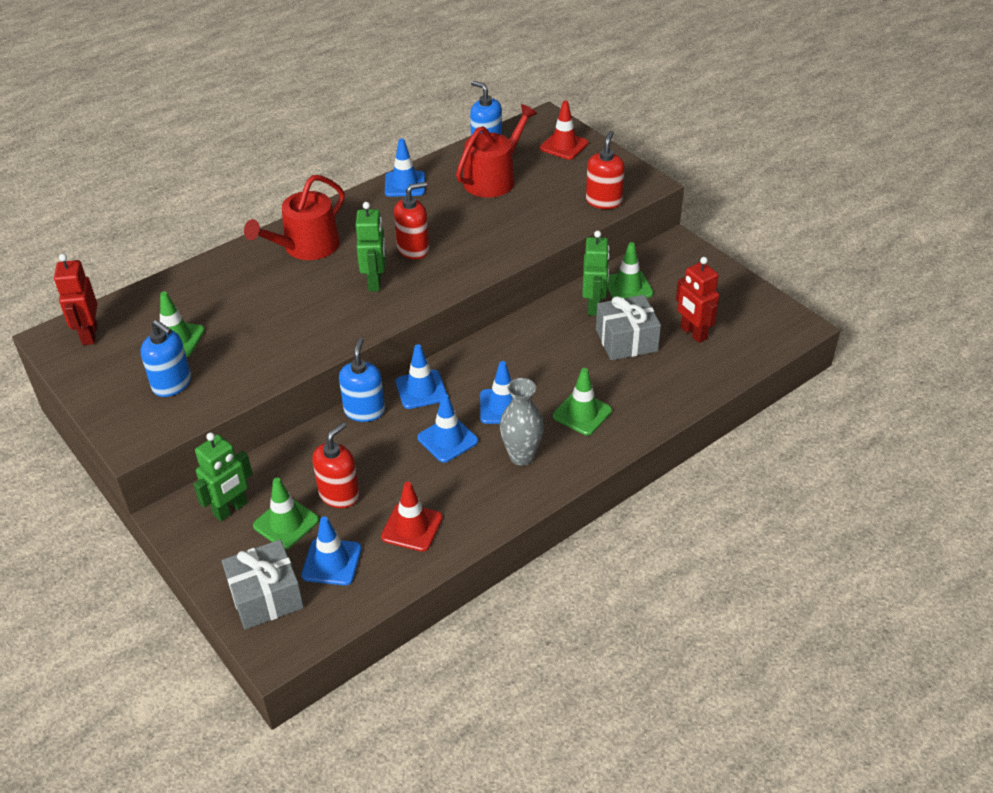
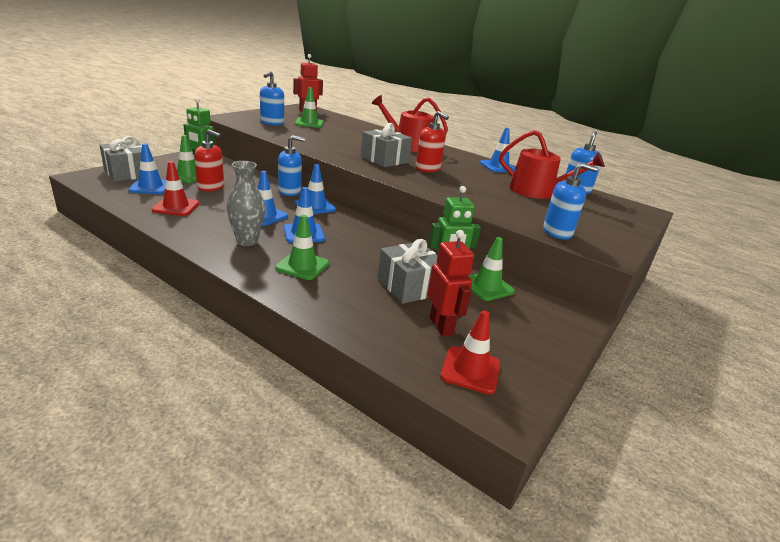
camera: 70 degrees right, 15 degrees down
(375, 282) = (384, 159): green robot -> grey gift
(564, 146) = (617, 217): red traffic cone -> red traffic cone (470, 370)
(603, 201) = (557, 232): red soap dispenser -> blue soap dispenser
(693, 333) = (441, 326): red robot -> red robot turned 120 degrees clockwise

